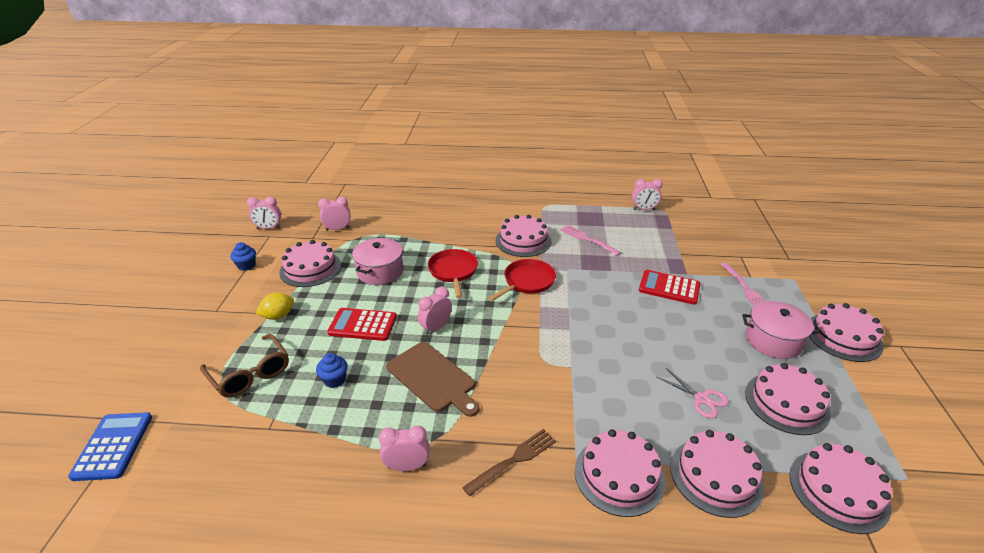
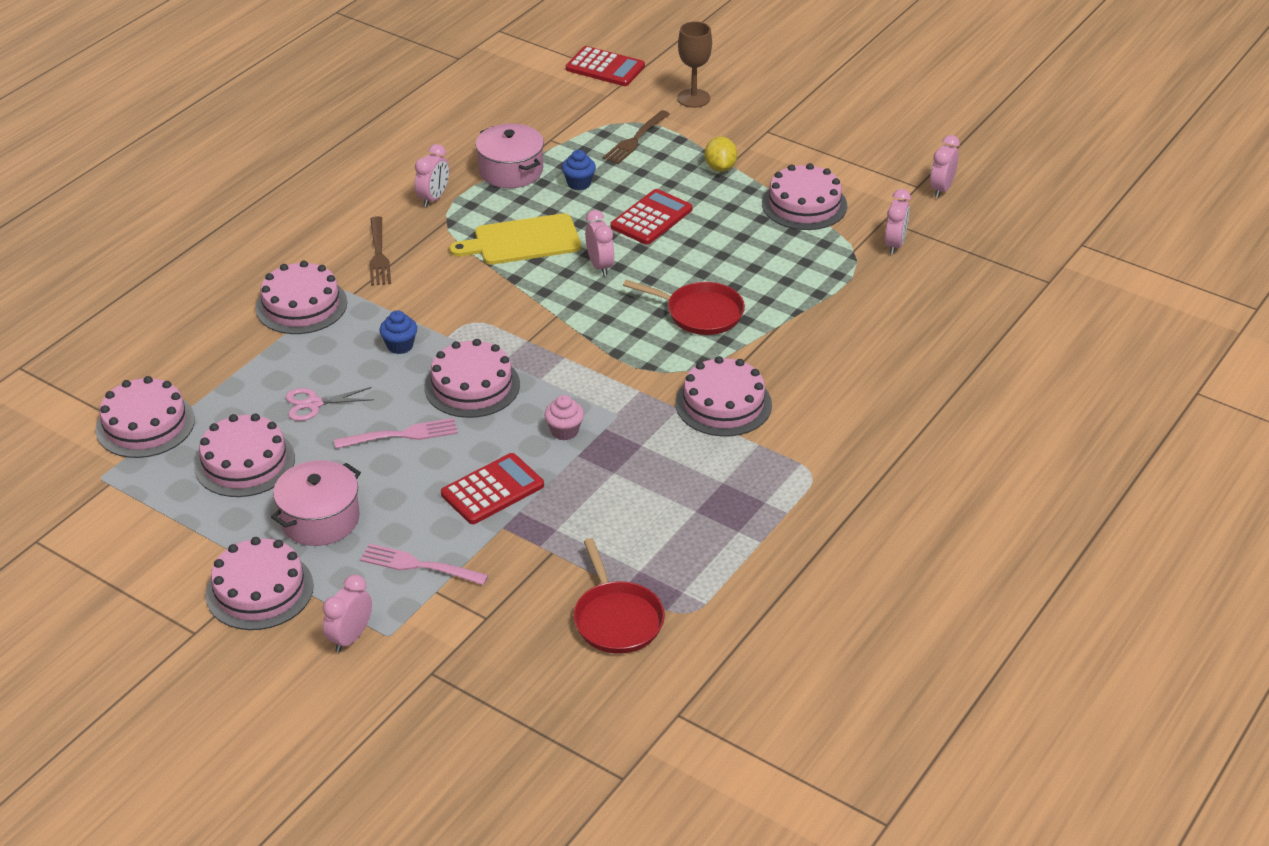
camera: 120 degrees right, 5 degrees up
(113, 446) = (605, 68): blue calculator -> red calculator
(169, 364) = (693, 98): none -> brown goblet
(246, 266) = (850, 160): blue cupcake -> blue cupcake (400, 346)
(250, 374) = (636, 139): brown glasses -> brown fork
(380, 271) = (751, 255): pink pot -> pink pot (511, 171)
(433, 378) = (522, 241): brown cutting board -> yellow cutting board
(527, 281) = (622, 367): red pan -> red pan (617, 619)
(588, 240) = (671, 472): pink fork -> pink fork (400, 435)
(599, 281) = (564, 431): none -> pink cupcake
(644, 209) = (707, 589): pink clock -> pink clock (350, 637)
(716, 476) = (238, 360): pink cake -> pink cake (472, 386)

